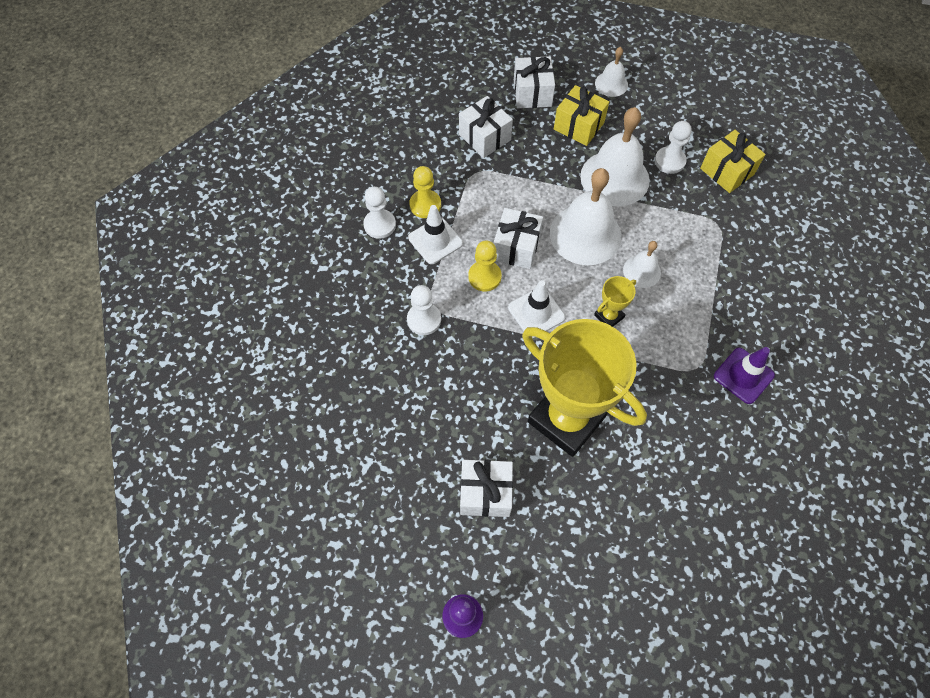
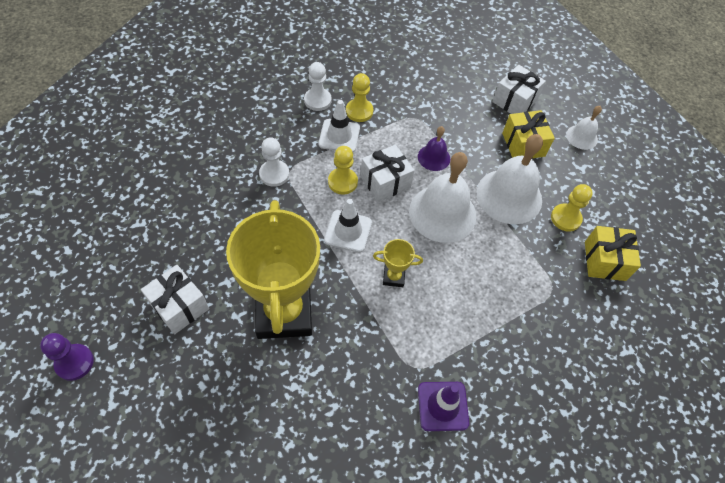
camera: 40 degrees right, 5 degrees down
(485, 137) = (448, 102): white gift -> none
(528, 194) = (434, 157): none -> purple bell
(642, 271) = (453, 270): white bell -> none
(669, 161) = (565, 218): white pawn -> yellow pawn

